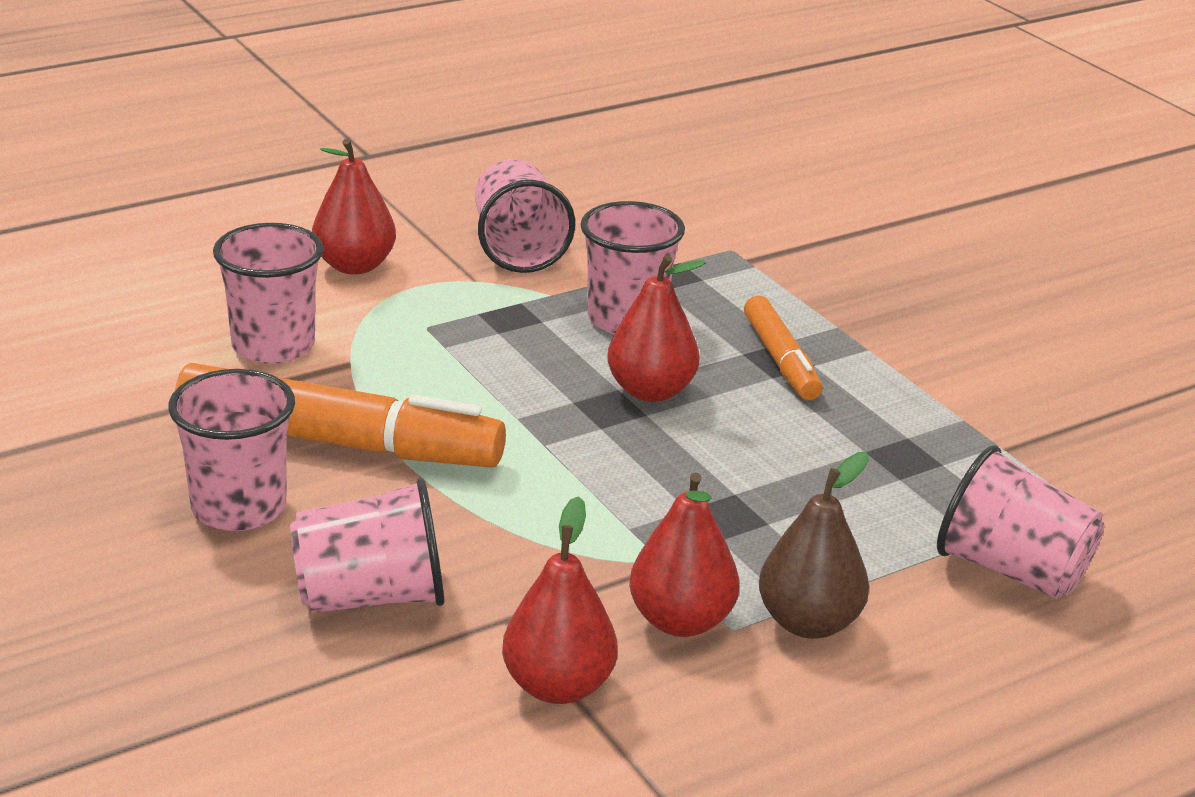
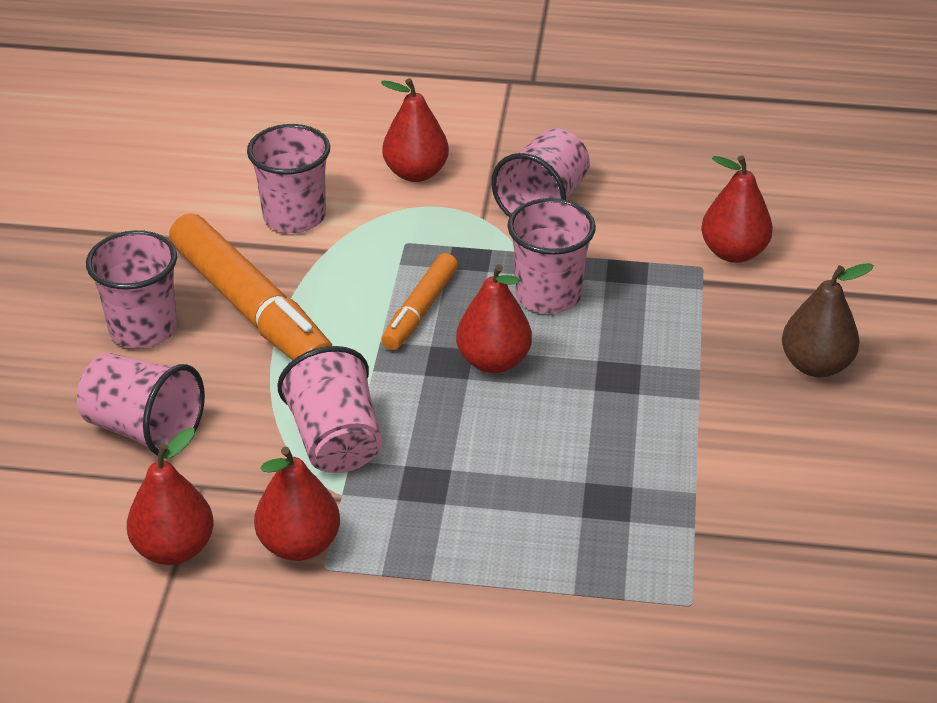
camera: 40 degrees right, 10 degrees up
(742, 230) = (733, 252): none -> red pear
(781, 360) = (619, 378): orange marker -> orange marker (420, 310)
(808, 623) = (377, 591): brown pear -> brown pear (815, 365)
(1012, 570) = (568, 630): pink cup -> pink cup (336, 441)

